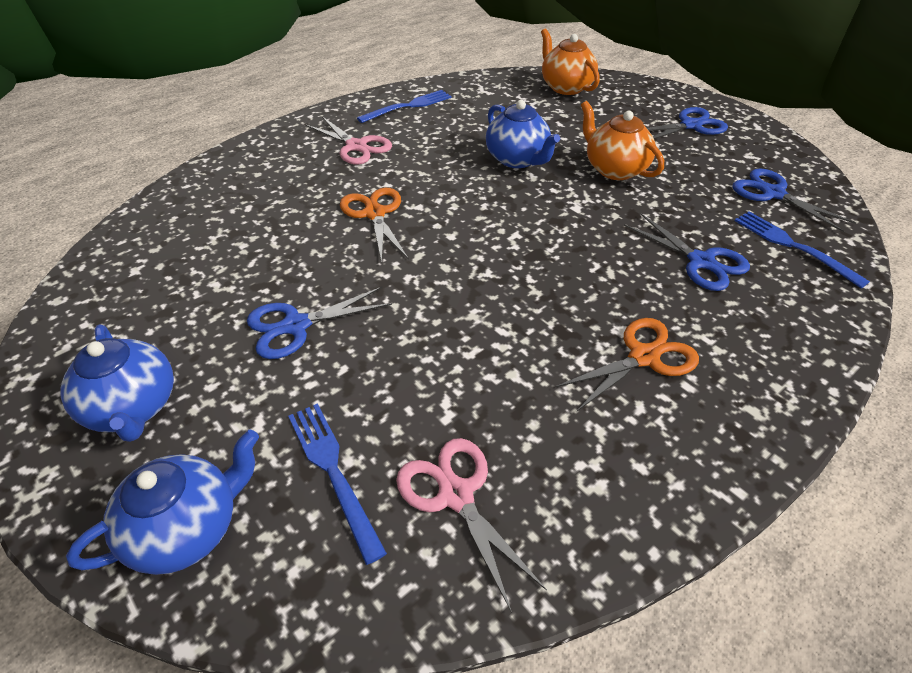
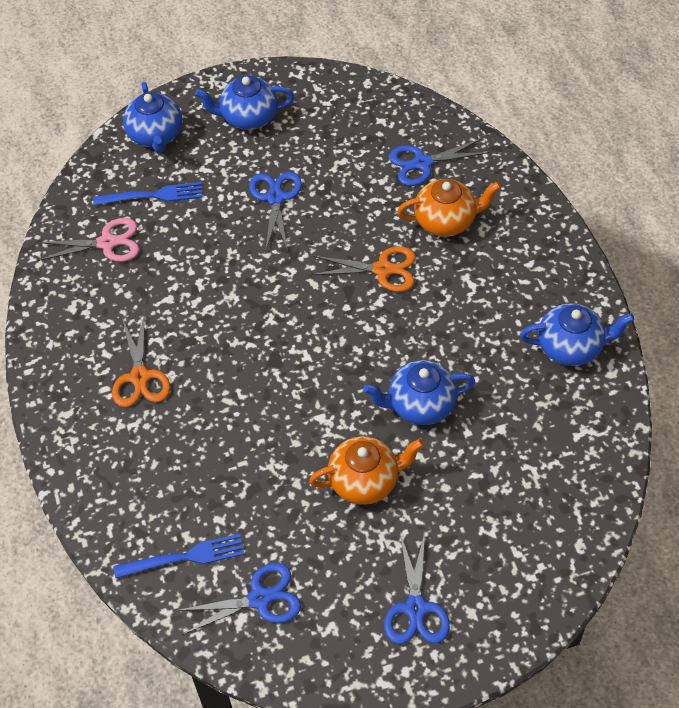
camera: 115 degrees right, 10 degrees up
(356, 146) = (501, 282): pink scissors -> none
(408, 106) = (571, 347): blue fork -> blue teapot
(565, 87) = (561, 523): orange teapot -> orange teapot (446, 221)
(701, 261) = (205, 472): blue scissors -> blue scissors (422, 163)

